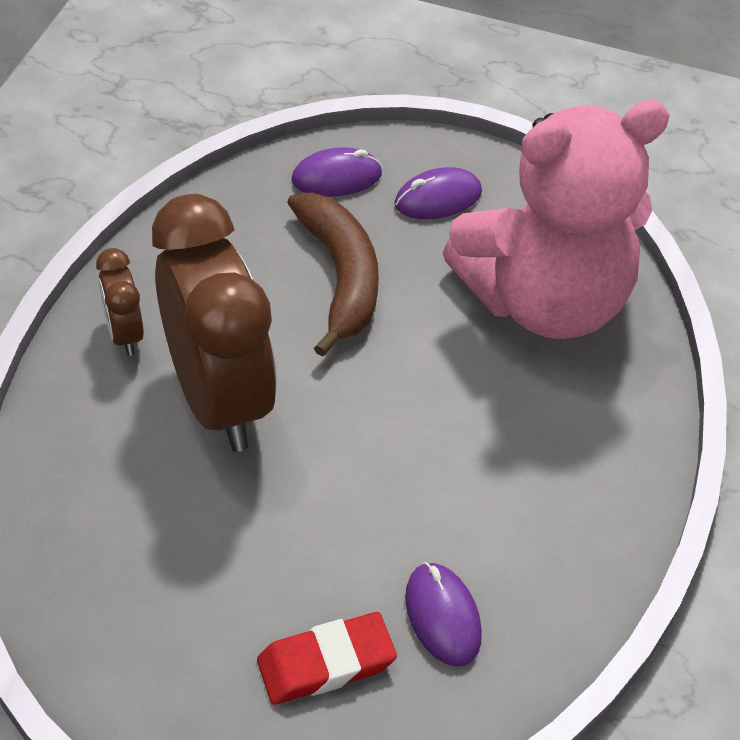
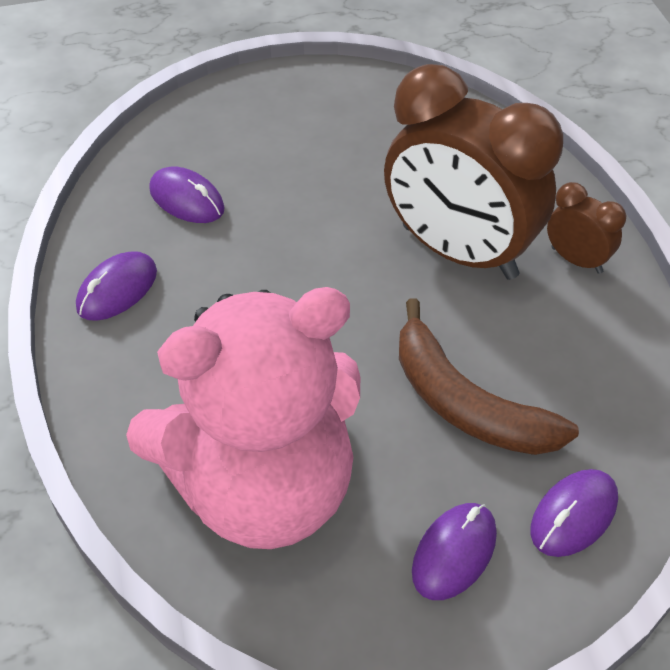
camera: 150 degrees right, 0 degrees up
(326, 663) = (243, 144): red eraser -> none
(544, 301) = (263, 488): pink teddy bear -> pink teddy bear turned 150 degrees counterclockwise
(577, 540) = (117, 290): none -> purple mouse

